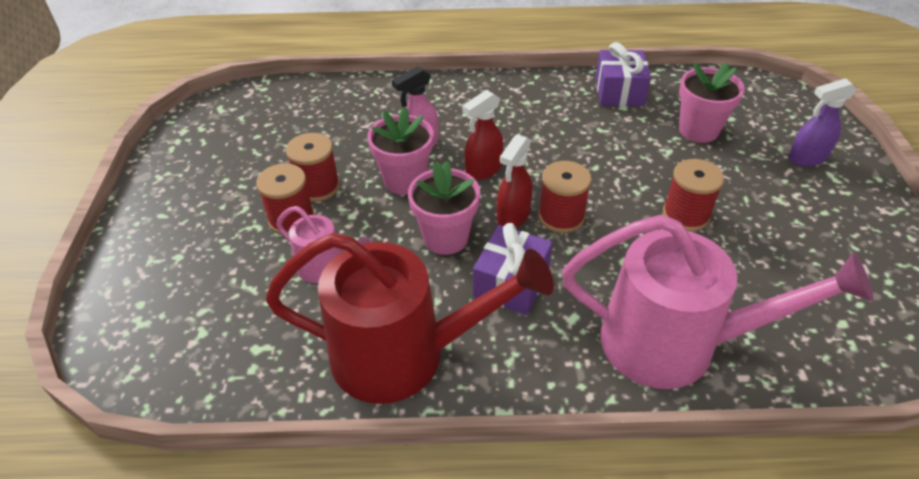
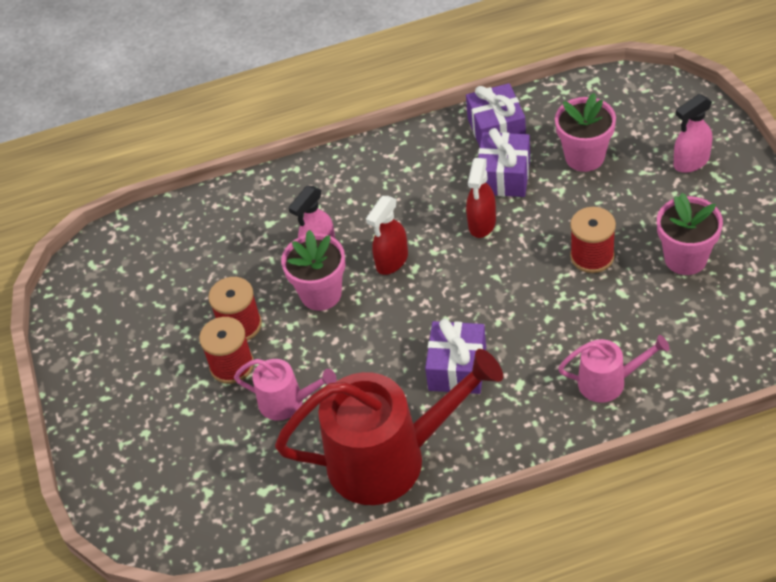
camera: 10 degrees left, 5 degrees up
(445, 238) = (383, 342): pink flower pot -> pink flower pot (685, 258)
(513, 216) = (436, 302): red spray bottle -> red spray bottle (482, 224)
(561, 217) = (481, 290): red spool -> none
(615, 128) = (504, 176): none -> purple gift
(675, 344) = (609, 382): pink watering can -> pink watering can, size x0.49
(806, 158) = (691, 162): purple spray bottle -> pink spray bottle

